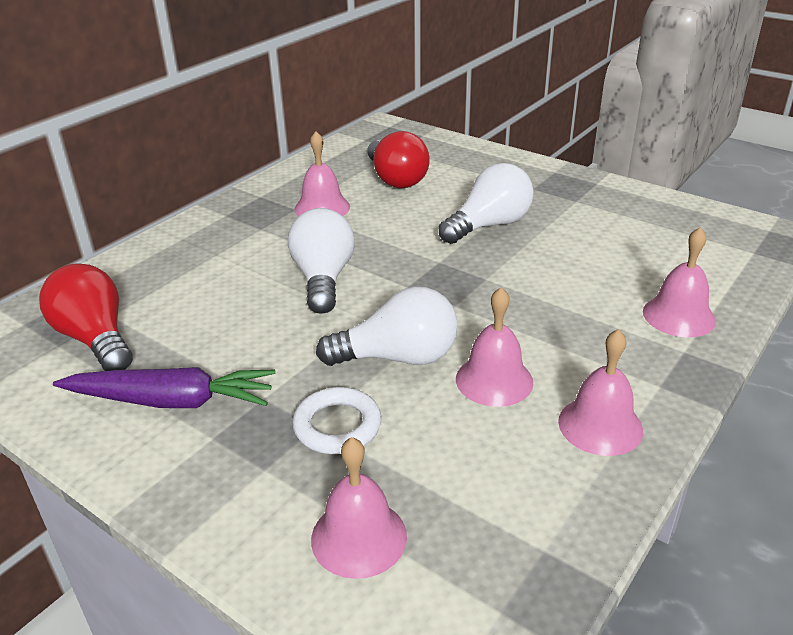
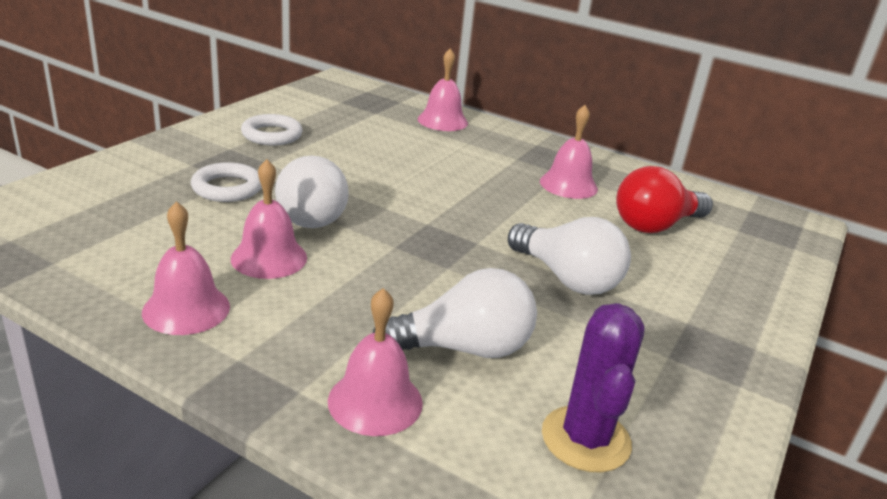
camera: 80 degrees right, 5 degrees down
(96, 339) = (347, 110): red light bulb -> none
(172, 401) = (272, 135): purple carrot -> white ring
(323, 279) = (434, 184): white light bulb -> white light bulb (463, 348)
(359, 537) = (109, 193): pink bell -> pink bell (442, 121)
(674, 239) = (586, 439): none -> purple cactus

